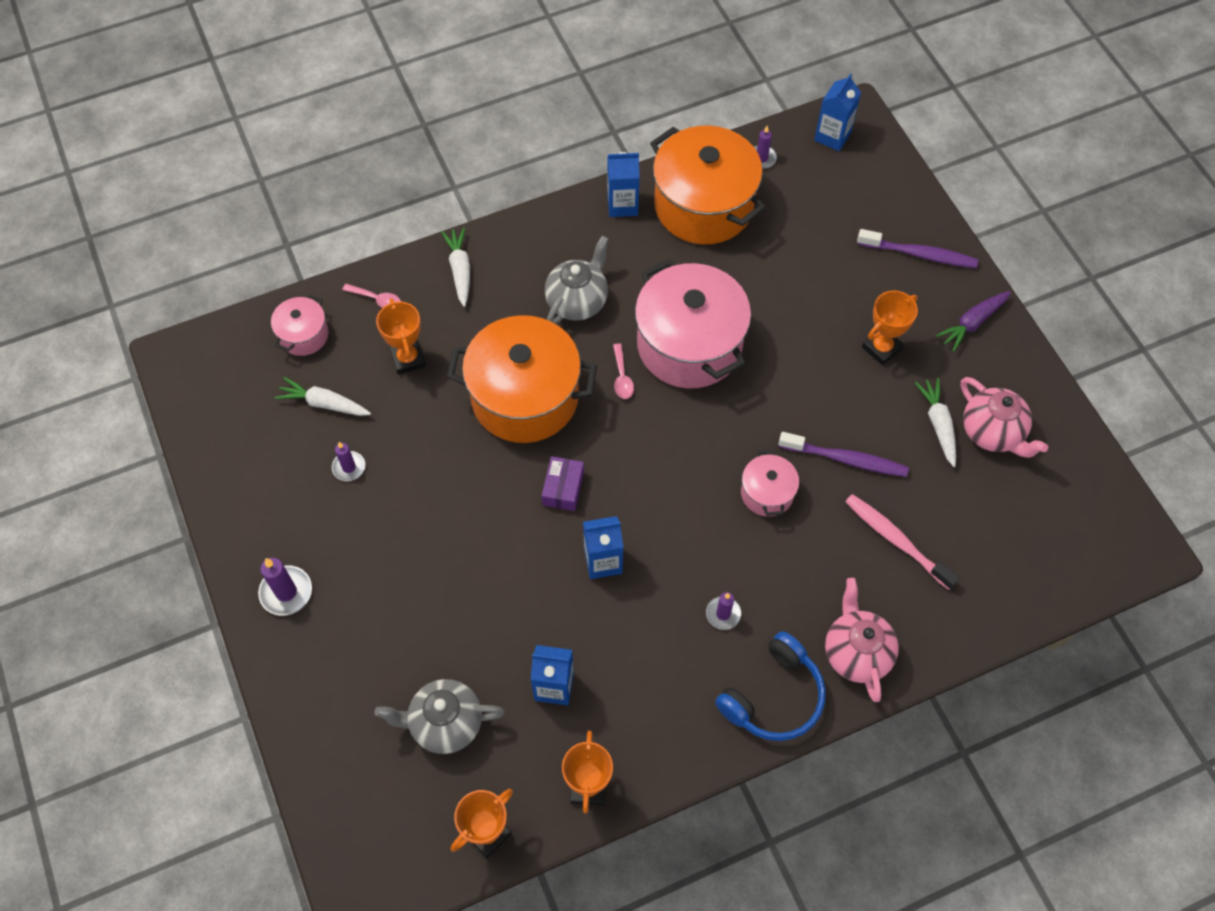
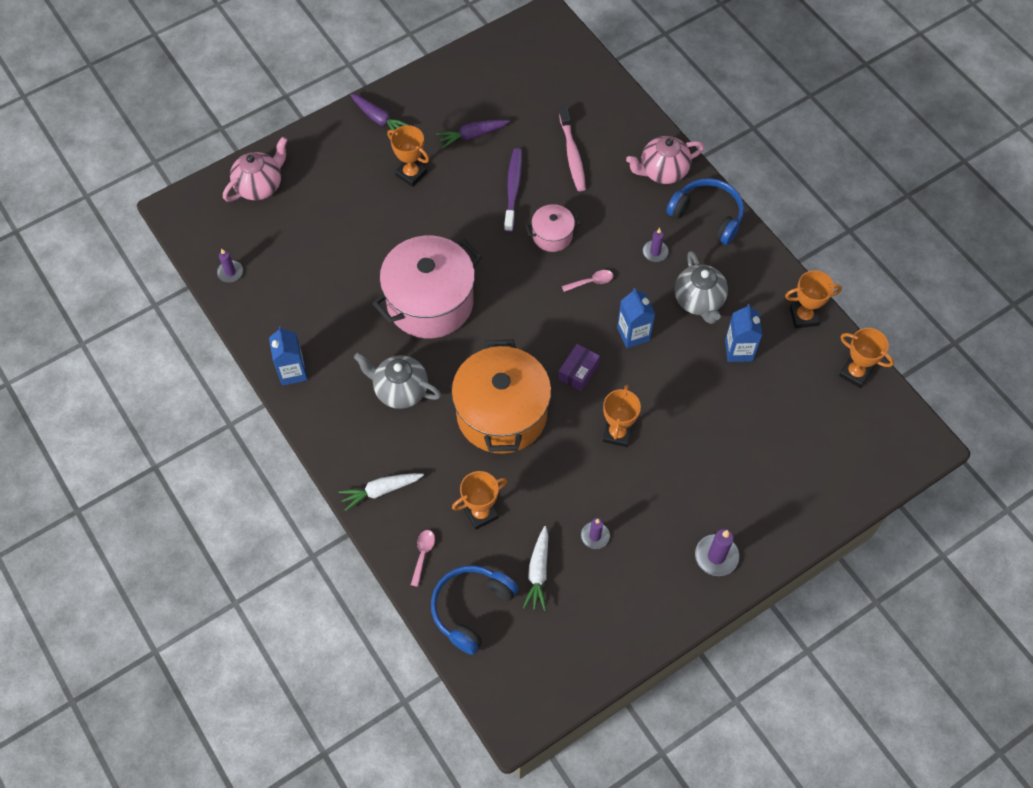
camera: 100 degrees left, 0 degrees up
(303, 335) = (471, 609): pink pot -> blue headphones
(445, 723) = (787, 416): grey teapot -> grey teapot (699, 301)
(470, 515) = (617, 433): none -> orange trophy
(563, 488) = (578, 371): purple box -> purple box turned 60 degrees counterclockwise
(622, 377) = (469, 346): pink spoon -> pink spoon (591, 282)
(703, 206) = (286, 309): orange pot -> none
(832, 136) = (201, 223): blue carton -> none
(896, 540) = (572, 154): pink toothbrush -> pink toothbrush turned 45 degrees counterclockwise
(919, 254) = (318, 155): purple toothbrush -> none
(938, 424) = (472, 135): white carrot -> purple carrot
(992, 432) = (473, 103): pink teapot -> pink teapot (260, 186)

